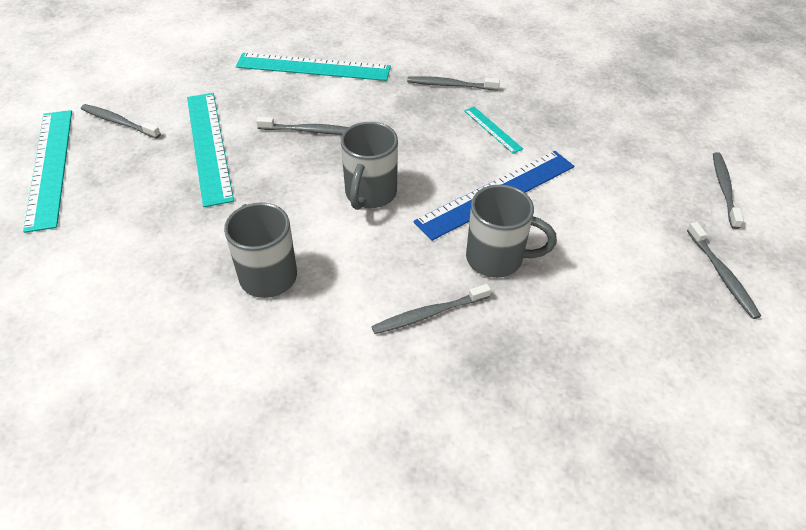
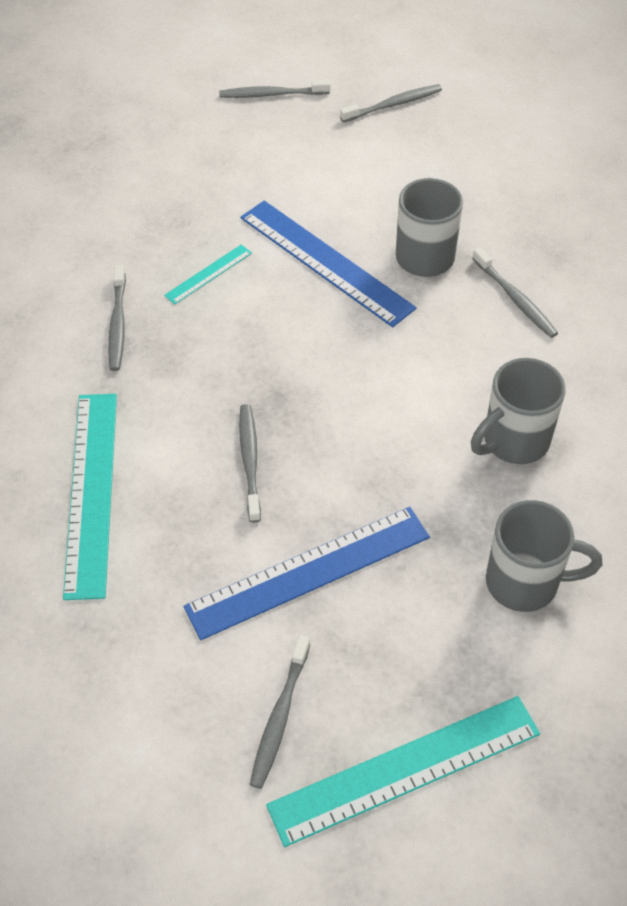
camera: 100 degrees left, 5 degrees up
(208, 146) = (309, 572): turquoise ruler -> blue ruler
(370, 194) = (358, 373): grey mug -> grey mug (525, 582)

